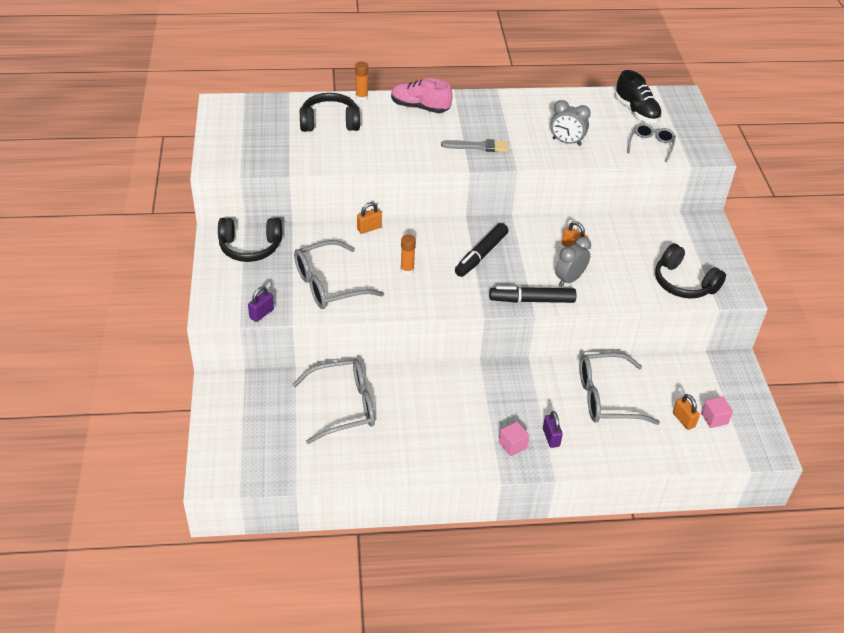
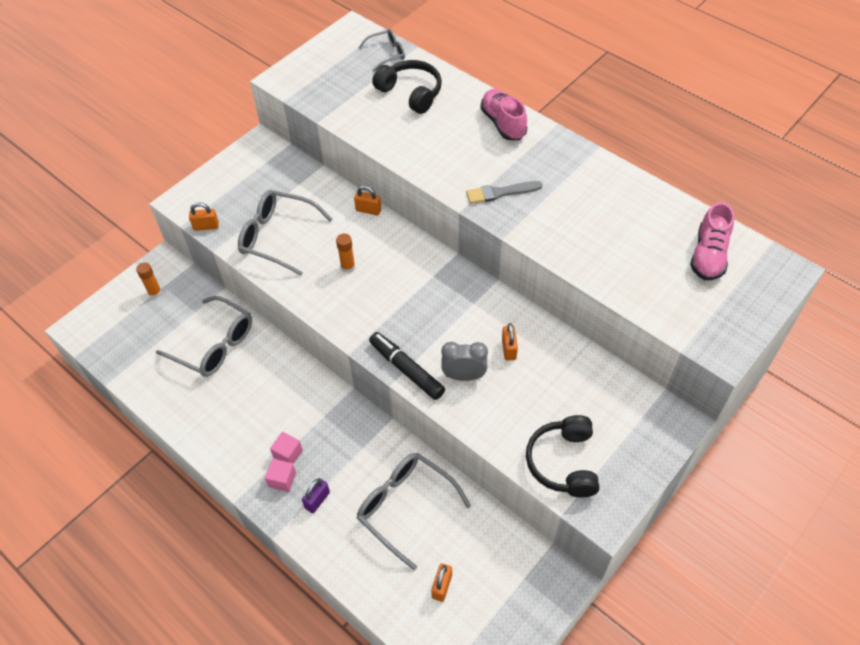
camera: 50 degrees right, 10 degrees up
(250, 247) = (267, 167): black headphones -> none
(261, 313) = (206, 226): purple padlock -> orange padlock
(361, 97) = (467, 85): orange glue stick -> orange glue stick (155, 293)
(478, 146) = (500, 192): grey brush -> grey brush turned 120 degrees clockwise
(481, 255) = (421, 297): black marker -> none
(566, 142) = (589, 241): grey clock -> none
(636, 111) = (708, 255): black shoe -> pink shoe
(651, 145) = (671, 301): grey glasses -> grey glasses (387, 54)
(714, 418) = (470, 610): pink cube -> pink cube (288, 454)

